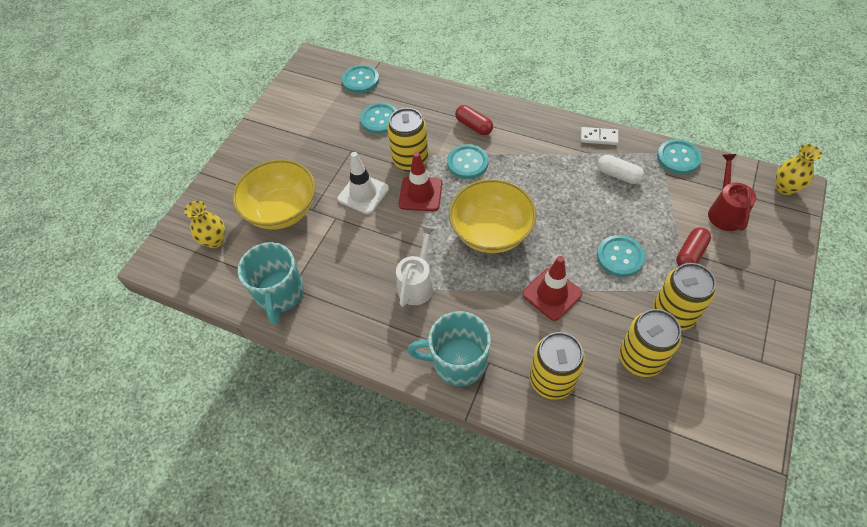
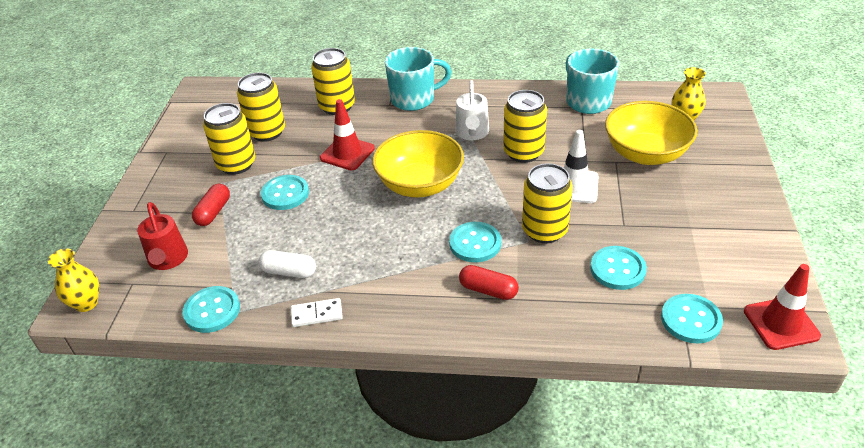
camera: 160 degrees right, 15 degrees down
(382, 243) = (523, 152): none -> yellow can
(420, 194) = (511, 200): red traffic cone -> red traffic cone (781, 323)

